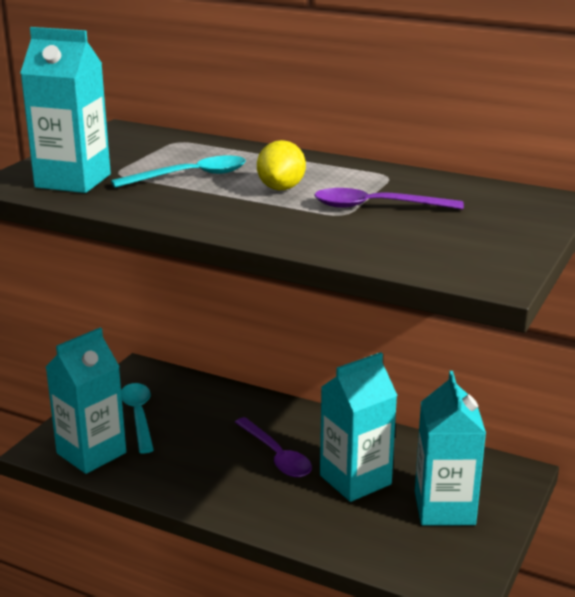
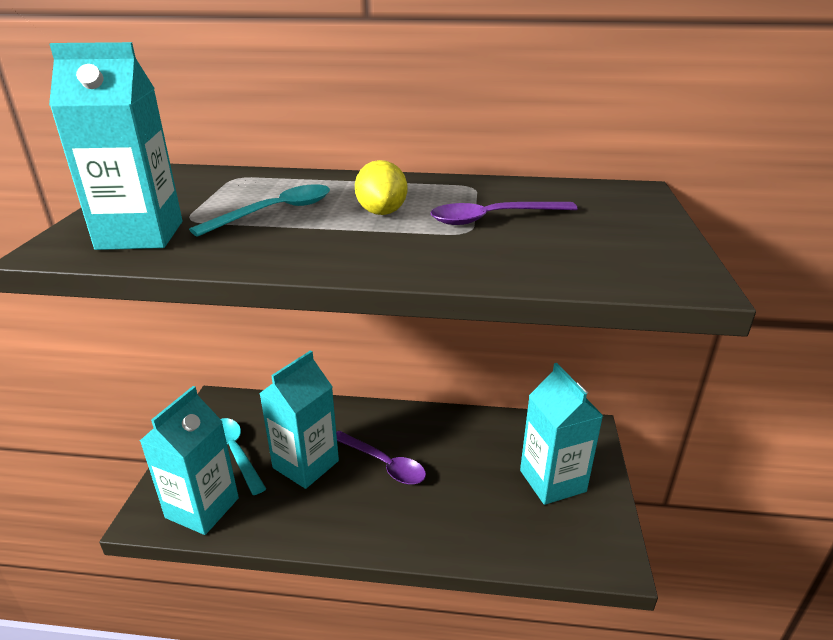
camera: 20 degrees left, 5 degrees up
(355, 480) = (464, 471): turquoise carton -> turquoise carton (306, 464)

